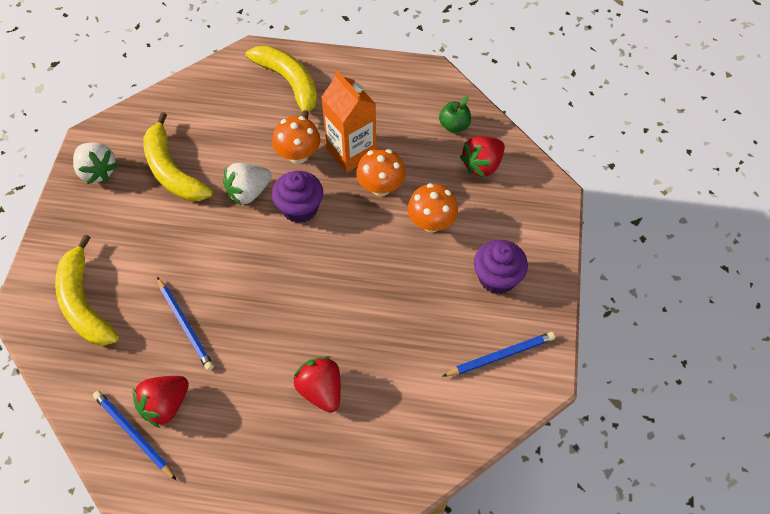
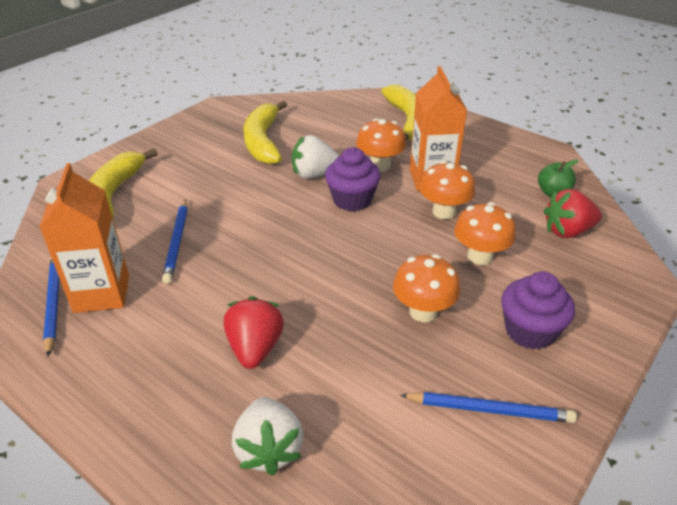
camera: 30 degrees right, 20 degrees down
(97, 171) = (205, 124): white strawberry -> white strawberry (269, 449)
(165, 405) = (102, 293): red strawberry -> orange carton
(418, 297) = (423, 312): none -> orange mushroom

